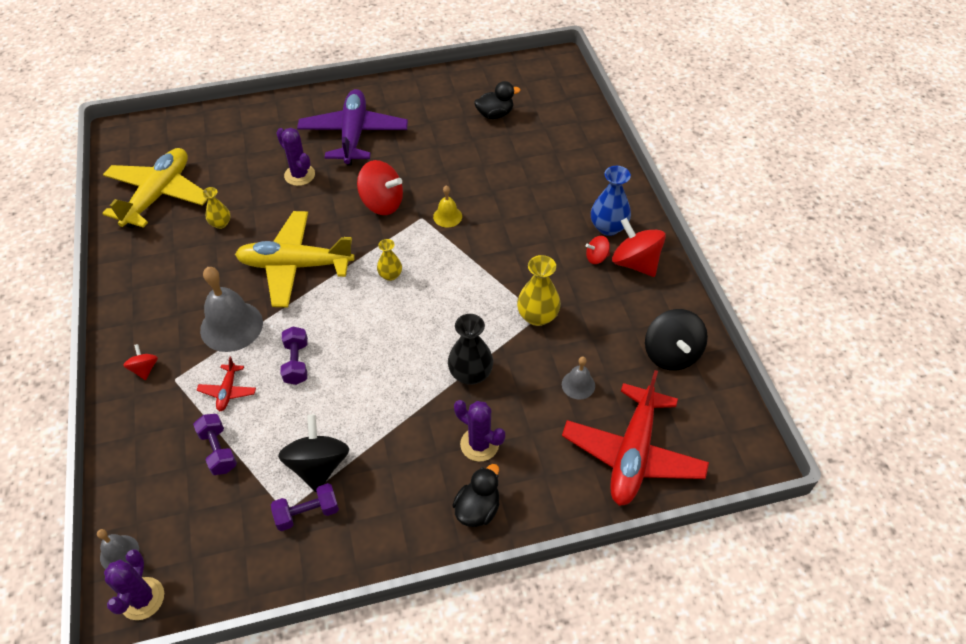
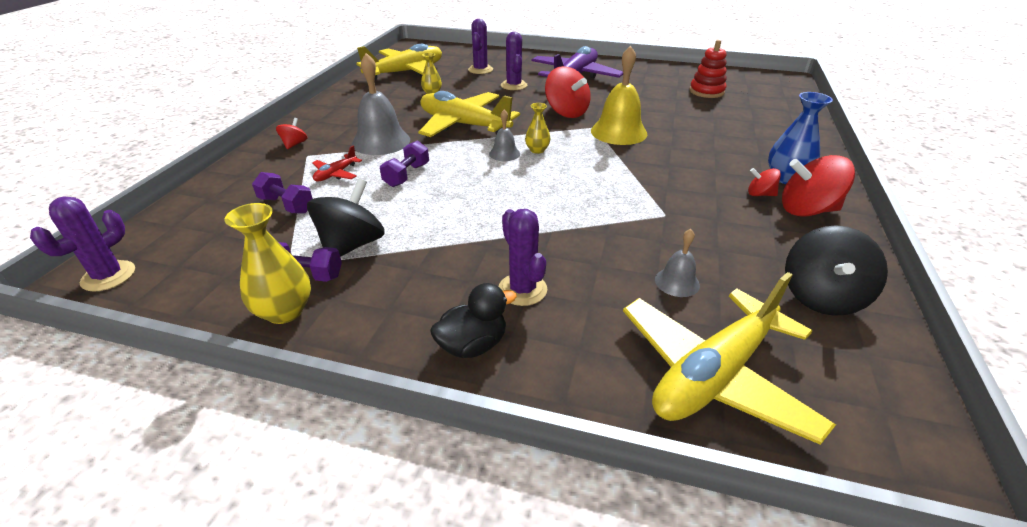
camera: 30 degrees right, 15 degrees down
(119, 553) = (136, 238): grey bell -> grey bell (504, 153)
(218, 450) = (286, 205): purple dumbbell -> purple dumbbell turned 60 degrees counterclockwise
(242, 157) = (480, 70): none -> purple cactus
(447, 216) = (618, 132): yellow bell -> yellow bell, size x1.93
(470, 374) = (558, 233): black vase -> none
(495, 114) = (706, 91): black duck -> red stacking toy
(537, 316) = (663, 215): yellow vase -> yellow vase (284, 311)
(632, 453) = (714, 374): red plane -> yellow plane
(635, 263) = (807, 210): red spinning top -> red spinning top turned 75 degrees counterclockwise

